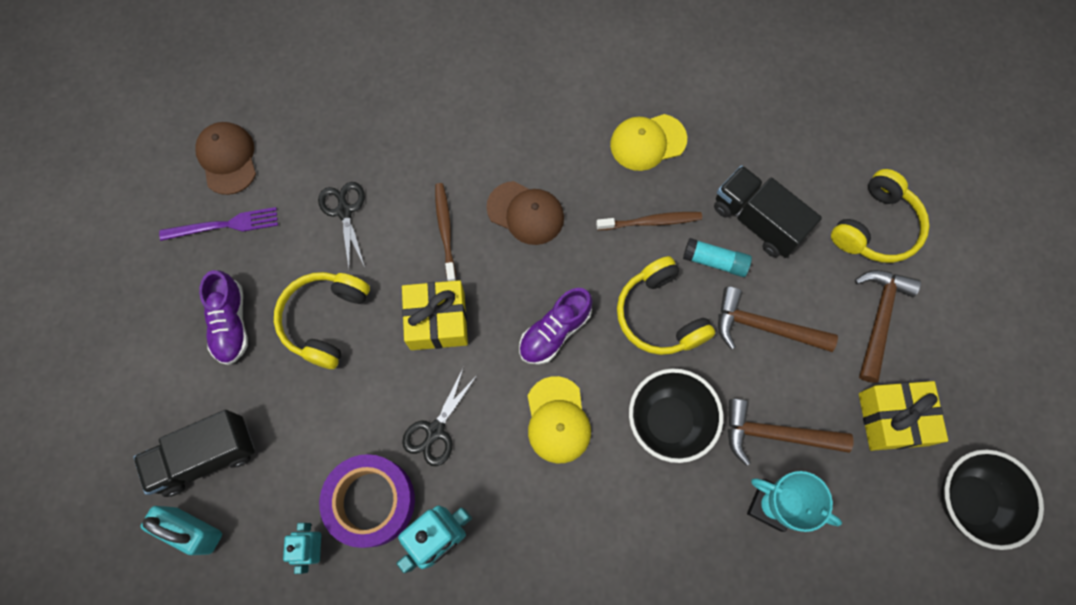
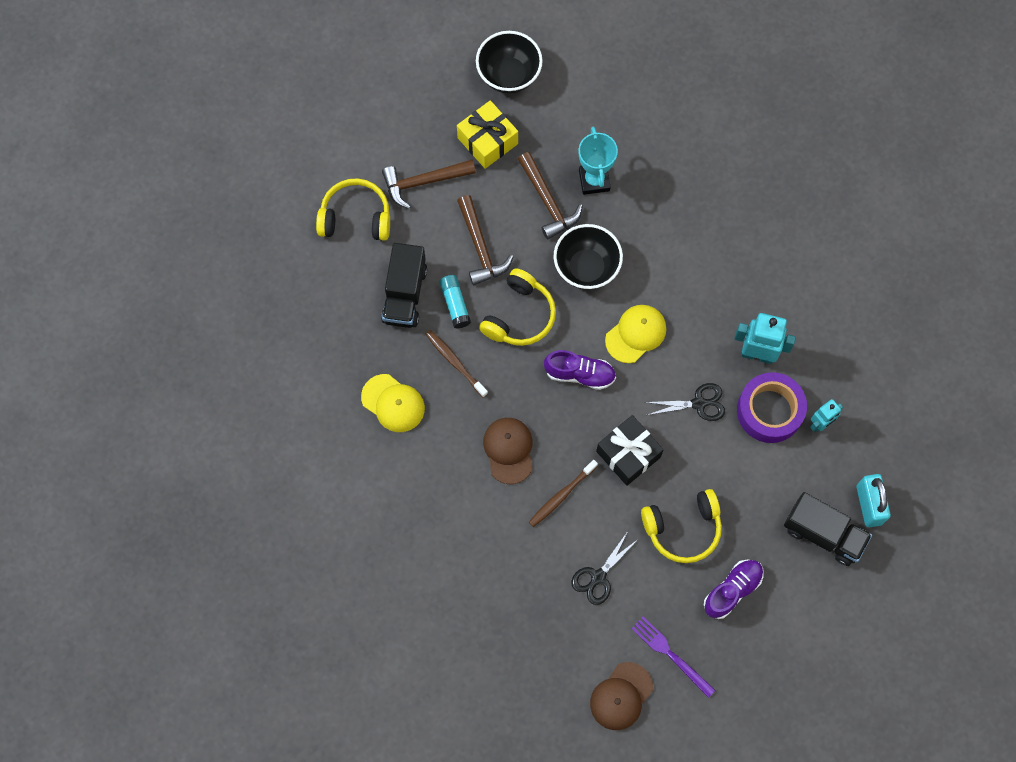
camera: 125 degrees left, 0 degrees up
(437, 321) = (628, 454): yellow gift -> black gift

